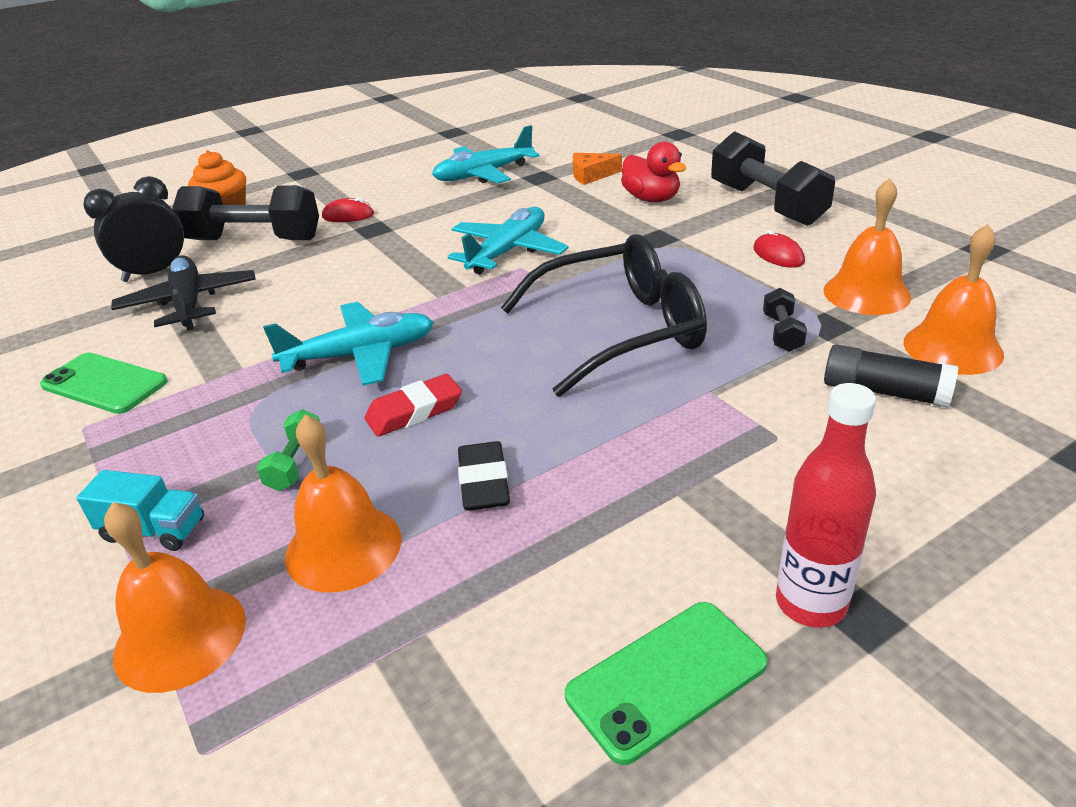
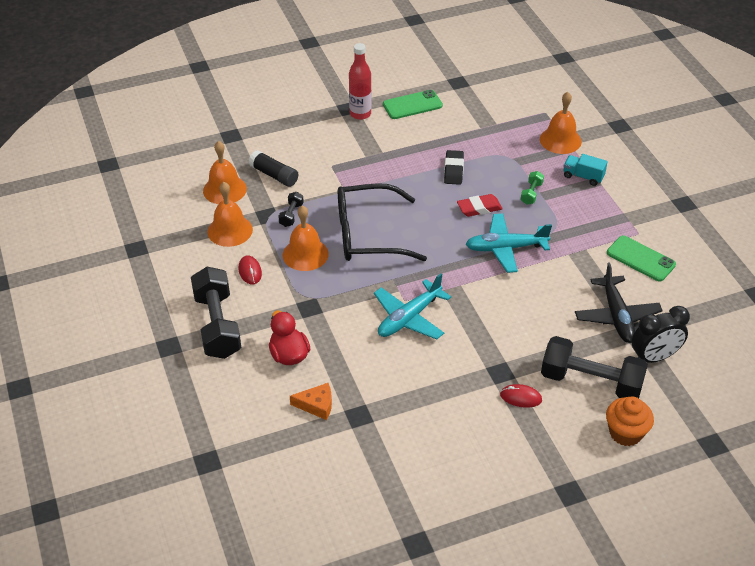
camera: 170 degrees left, 10 degrees up
(343, 547) = (508, 157): orange bell -> orange bell (305, 254)
(483, 174) = (403, 434): turquoise plane -> none

